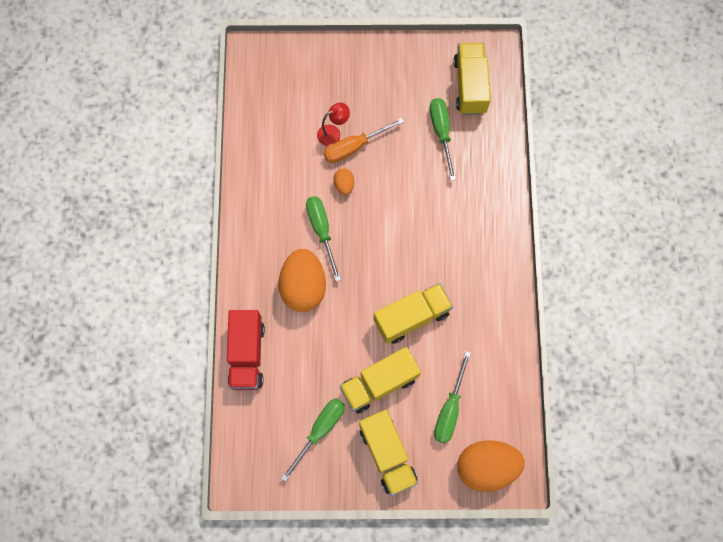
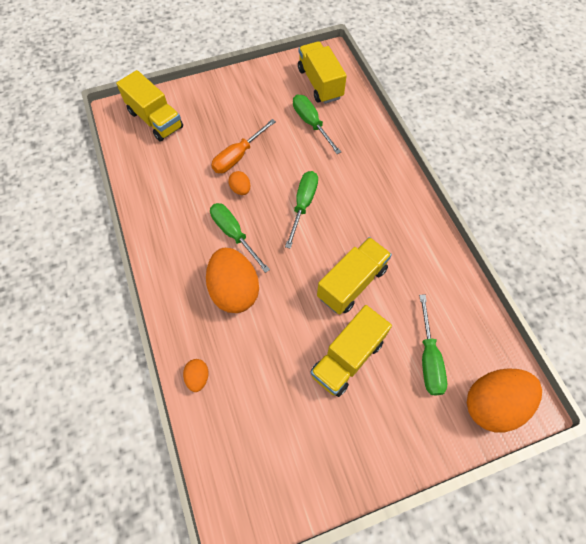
camera: 20 degrees left, 10 degrees down
(247, 354) = (198, 377): red truck -> orange egg
(320, 430) = (305, 431): green screwdriver -> green screwdriver (303, 205)
(333, 133) = (215, 151): red lamp -> none
(387, 454) = (387, 430): yellow truck -> yellow truck (155, 119)

